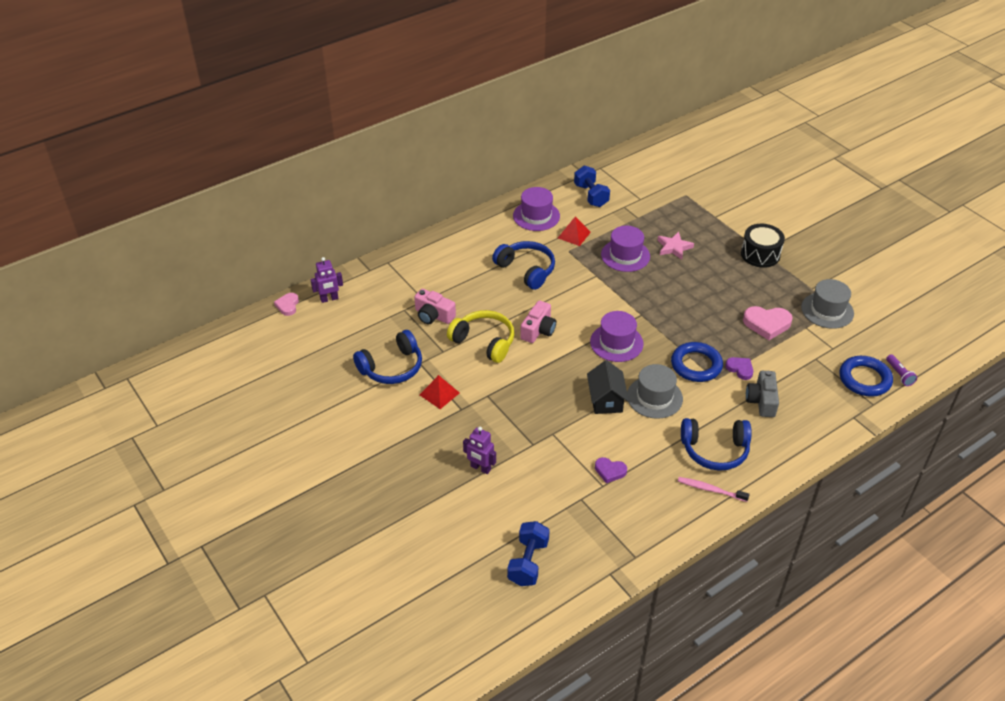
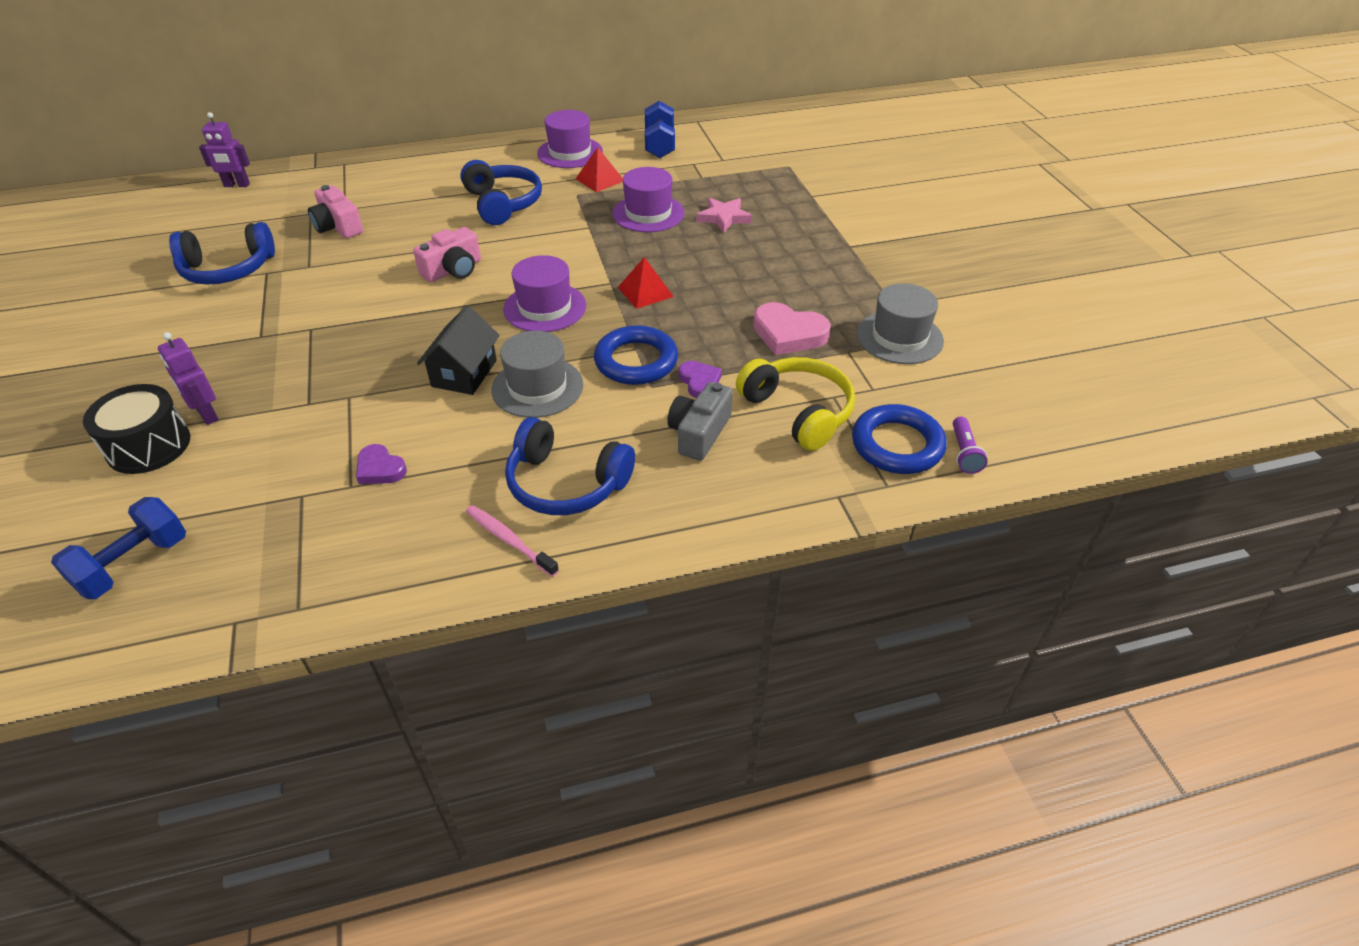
camera: 20 degrees right, 0 degrees up
(287, 305) = (184, 182): pink heart -> none
(439, 393) = (252, 312): red pyramid -> red pyramid (645, 292)
(484, 342) = (370, 267): yellow headphones -> yellow headphones (798, 411)
(760, 254) = (844, 249): black drum -> black drum (148, 446)

